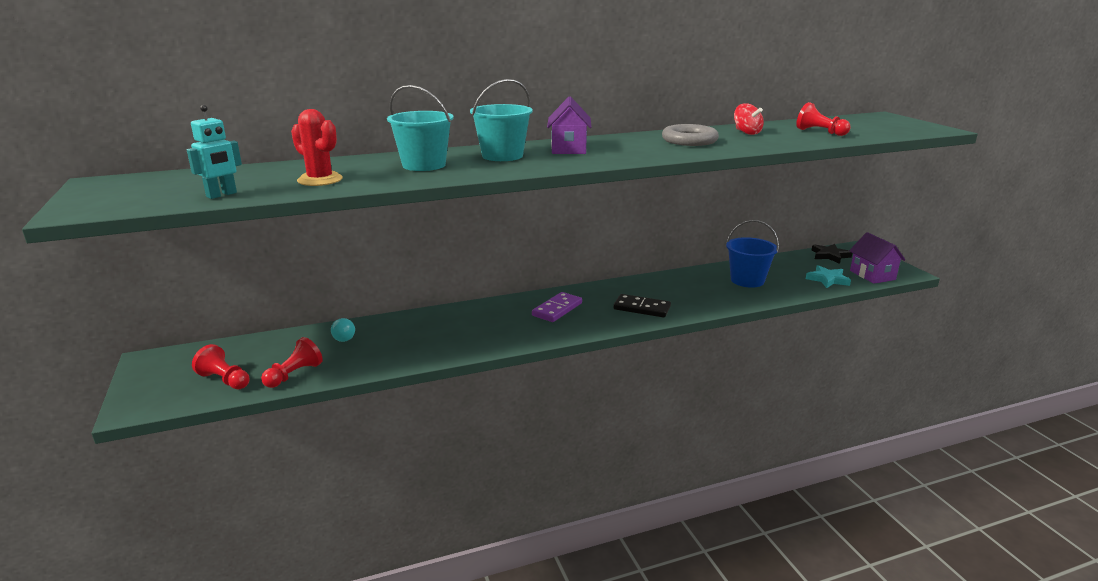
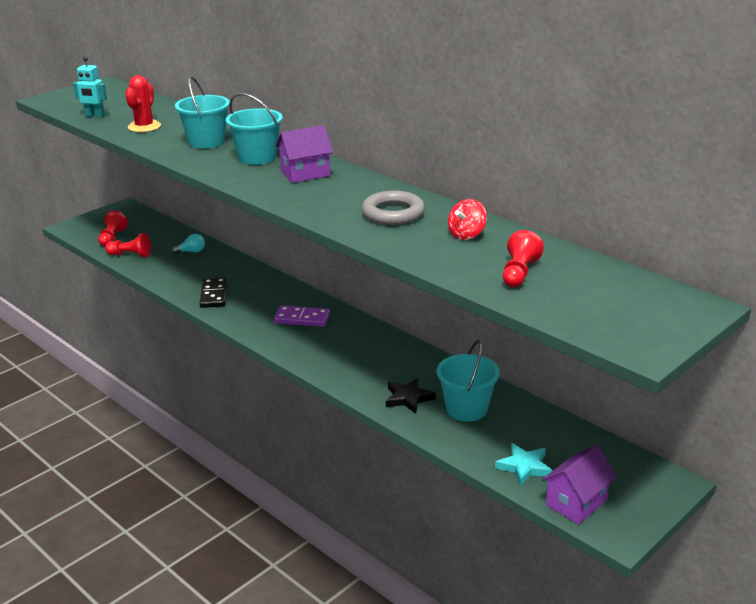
camera: 65 degrees right, 5 degrees up
(344, 337) = (191, 251): turquoise light bulb -> turquoise light bulb turned 150 degrees counterclockwise
(642, 308) = (338, 359): black domino -> black domino (214, 295)
(747, 280) = (466, 409): blue bucket -> turquoise bucket
(830, 256) = (616, 461): black star -> black star (408, 398)

